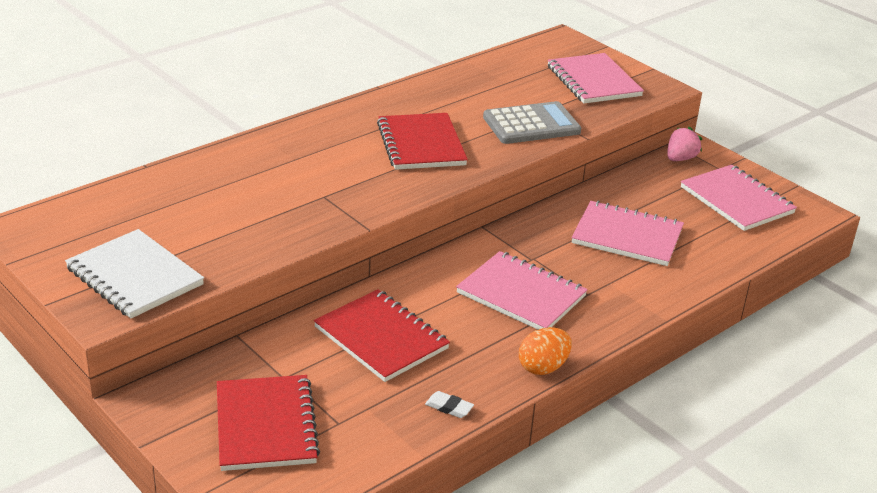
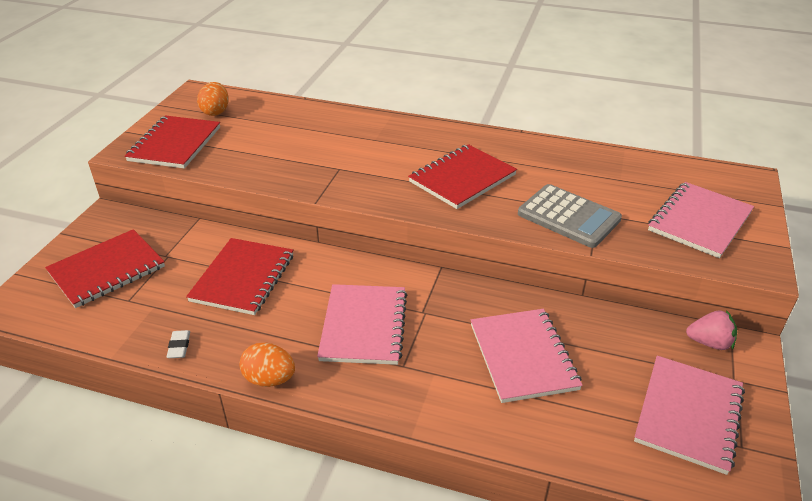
camera: 60 degrees right, 5 degrees up
(93, 229) = (215, 112): none -> orange egg
(135, 276) = (175, 144): white notebook -> red notebook

